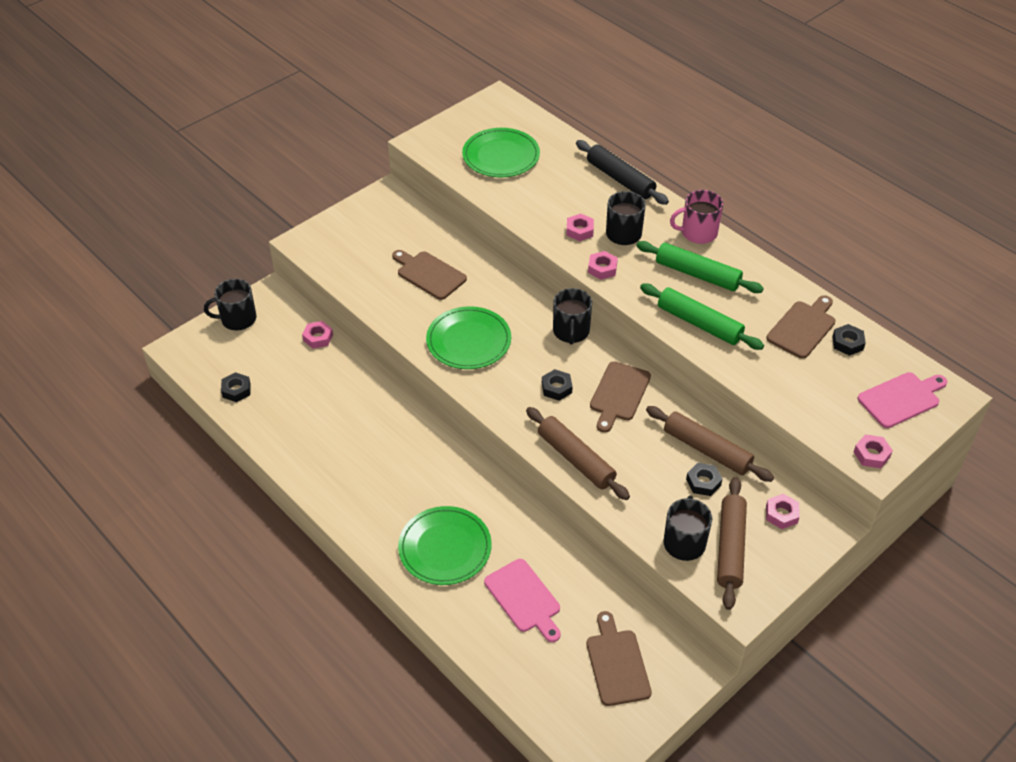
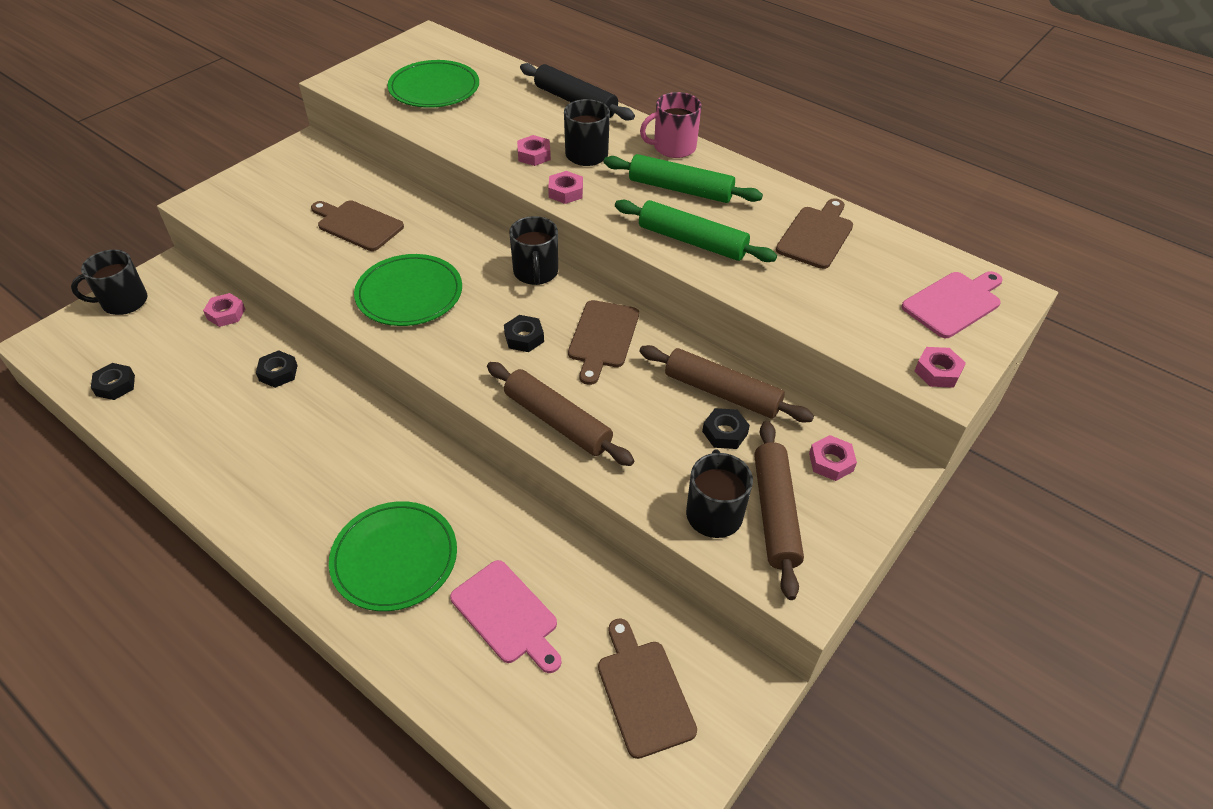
camera: 10 degrees left, 0 degrees up
(847, 343) = (873, 247): black nut -> black nut (278, 373)

